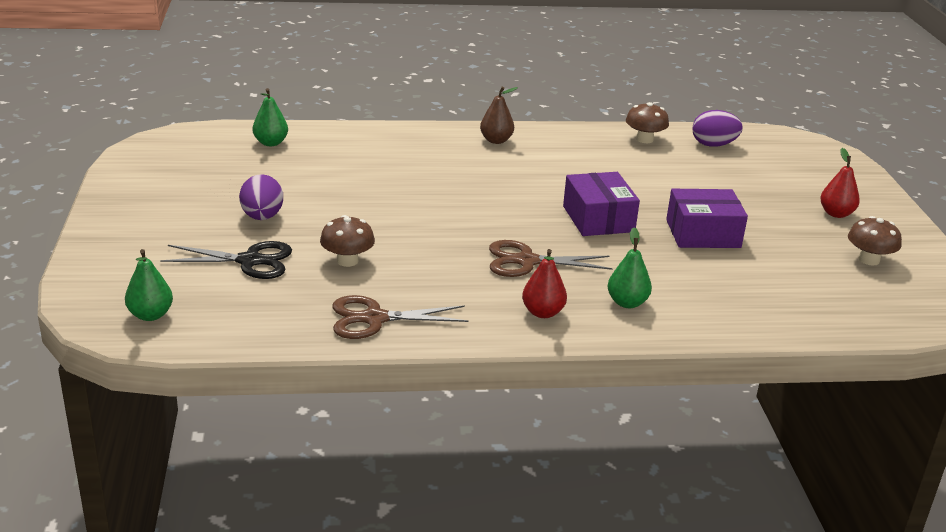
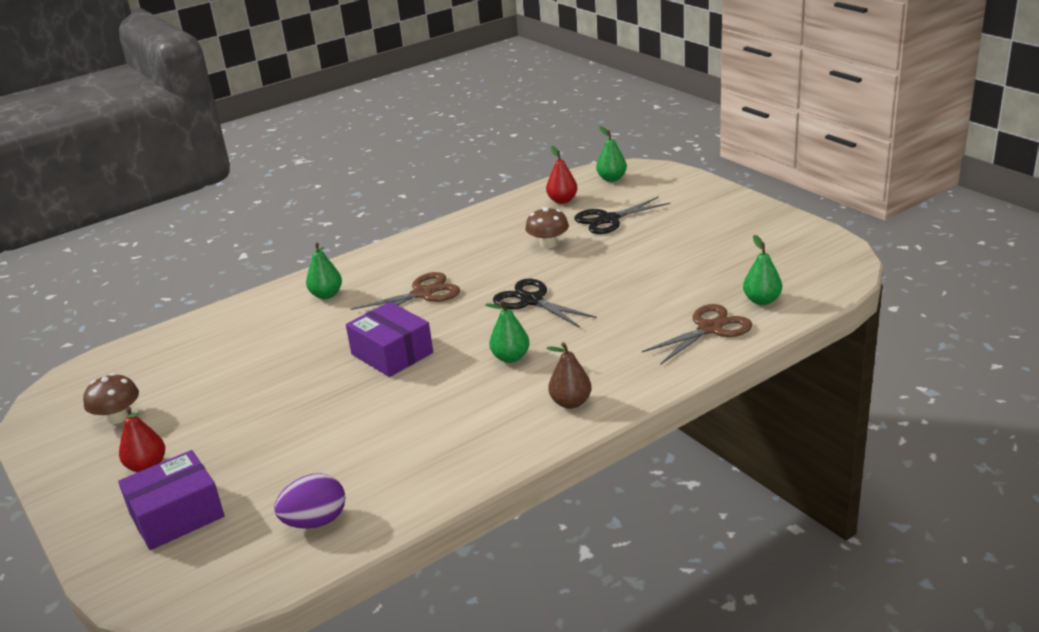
camera: 155 degrees right, 0 degrees up
(262, 217) = (651, 245): purple egg -> none
(374, 319) = (486, 223): brown scissors -> brown scissors (710, 329)
(437, 213) = (531, 301): none -> black scissors
(505, 180) = (510, 357): none -> green pear
(542, 312) = (382, 266): red pear -> red pear (562, 200)
(644, 139) = (408, 488): brown mushroom -> none
(703, 234) = (287, 379): purple box -> purple box (177, 515)

